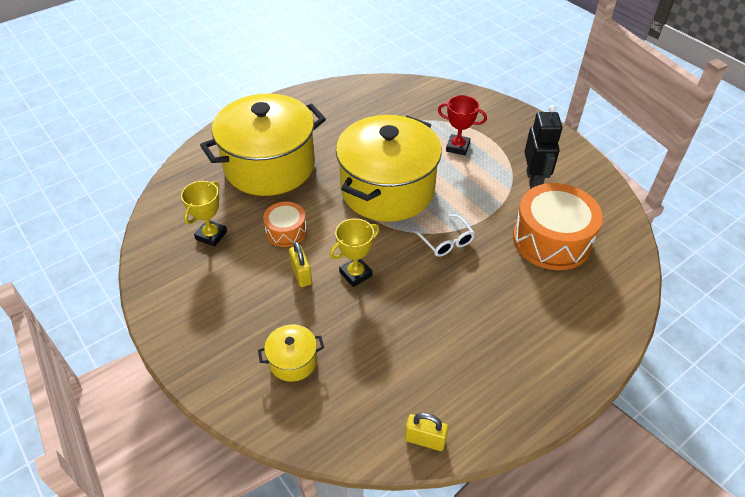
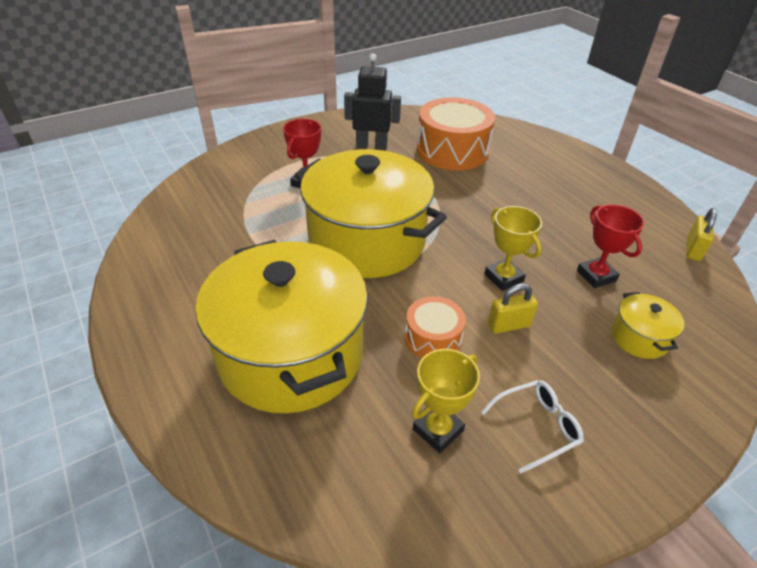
camera: 85 degrees left, 5 degrees down
(211, 235) = (438, 430): yellow trophy -> yellow trophy turned 75 degrees counterclockwise
(368, 341) = (596, 276): none -> red trophy
(446, 241) = (453, 208): white glasses -> white glasses (537, 427)

